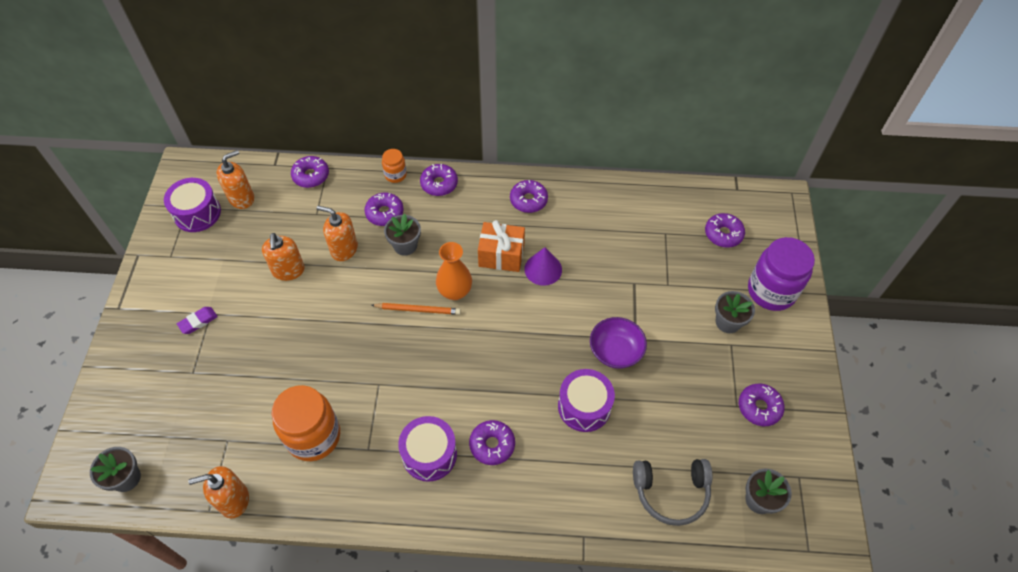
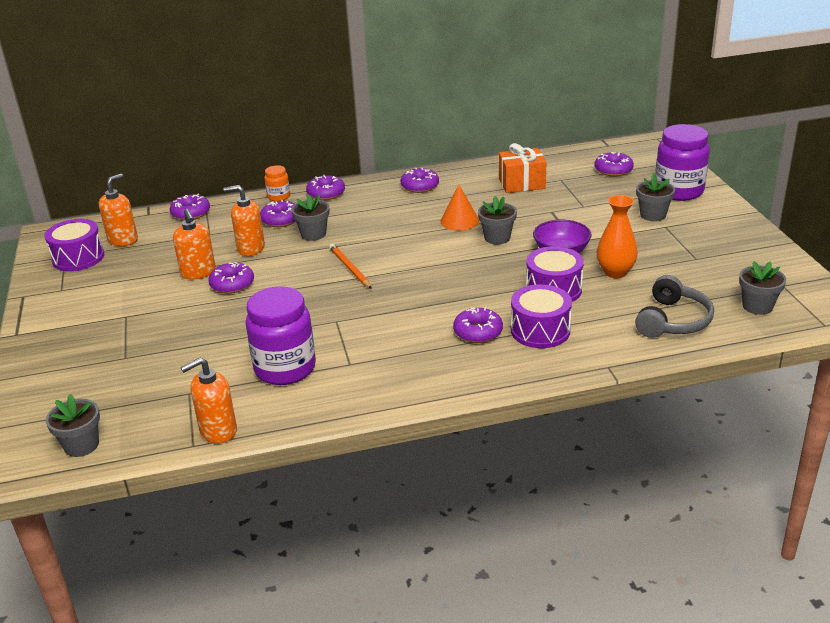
camera: 15 degrees left, 25 degrees down
(198, 321) = (114, 324): purple eraser -> none
(313, 436) = (285, 368): orange jar -> purple jar
(418, 309) = (349, 268): orange pencil -> orange pencil turned 105 degrees counterclockwise
(429, 454) = (417, 352): purple drum -> purple drum (540, 330)
(455, 291) = (381, 250): orange vase -> orange vase (615, 272)
(501, 255) = (413, 221): orange gift -> orange gift (522, 183)
(543, 269) = (459, 221): purple cone -> orange cone
(566, 308) = (497, 238): none -> grey flower pot
(671, 492) = (673, 321): grey headphones -> grey headphones turned 45 degrees counterclockwise
(759, 407) = (717, 255): purple donut -> purple donut (232, 284)

